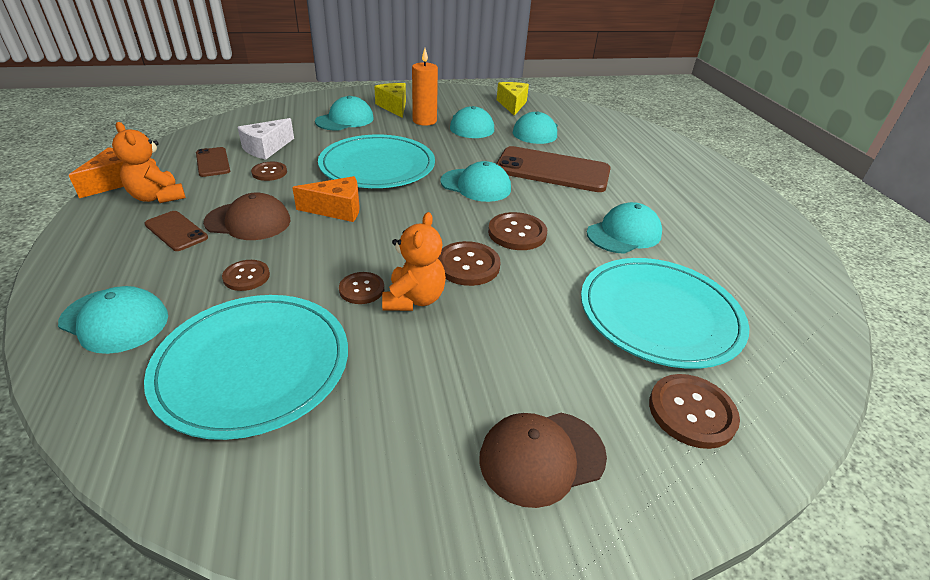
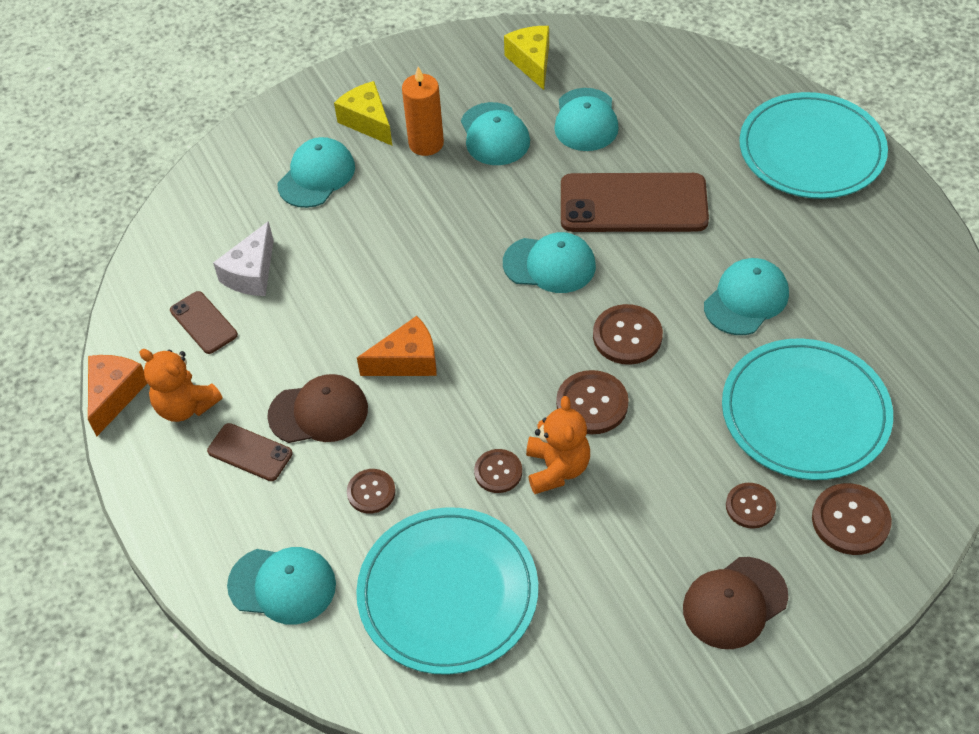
camera: 10 degrees left, 15 degrees up
(269, 172) = (286, 319): brown button -> brown button (750, 506)
(377, 166) = (412, 264): turquoise plate -> turquoise plate (811, 150)

